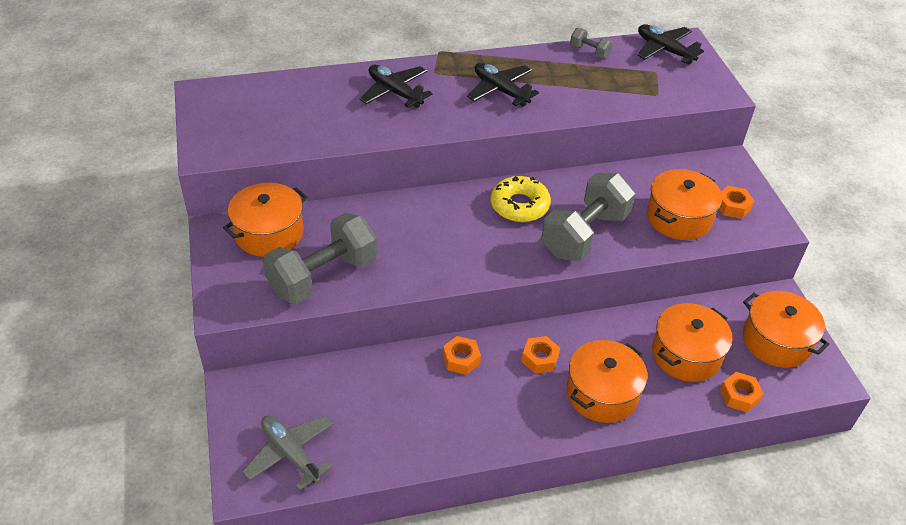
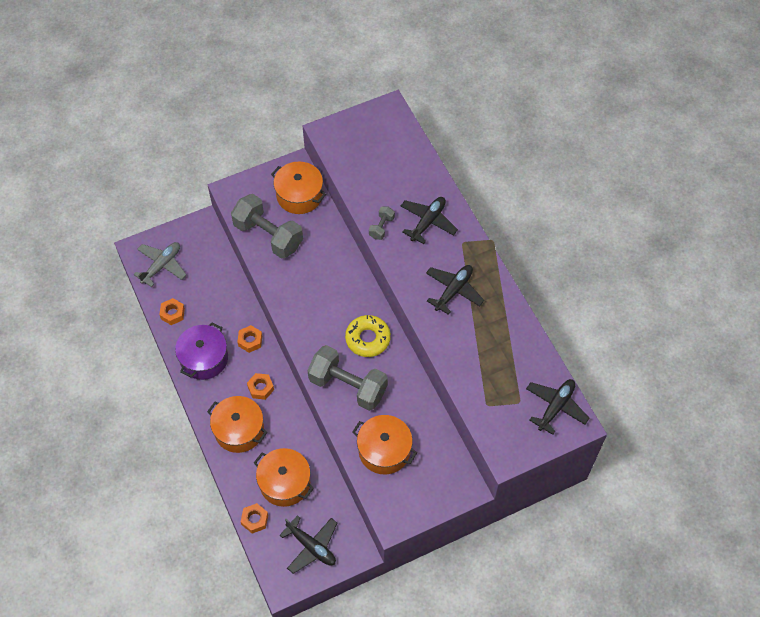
camera: 80 degrees right, 15 degrees up
(477, 419) = (204, 358): none -> purple pot
(589, 52) = (531, 348): grey dumbbell -> grey dumbbell (381, 227)
(733, 206) = (409, 490): orange nut -> orange nut (172, 313)
(776, 341) = (311, 546): orange pot -> black plane

